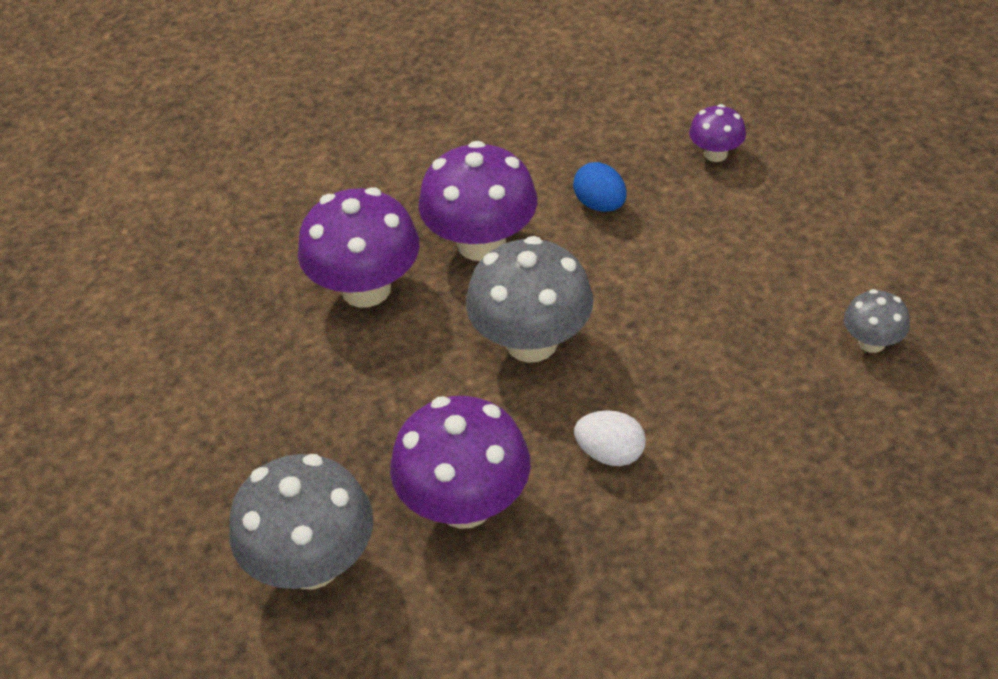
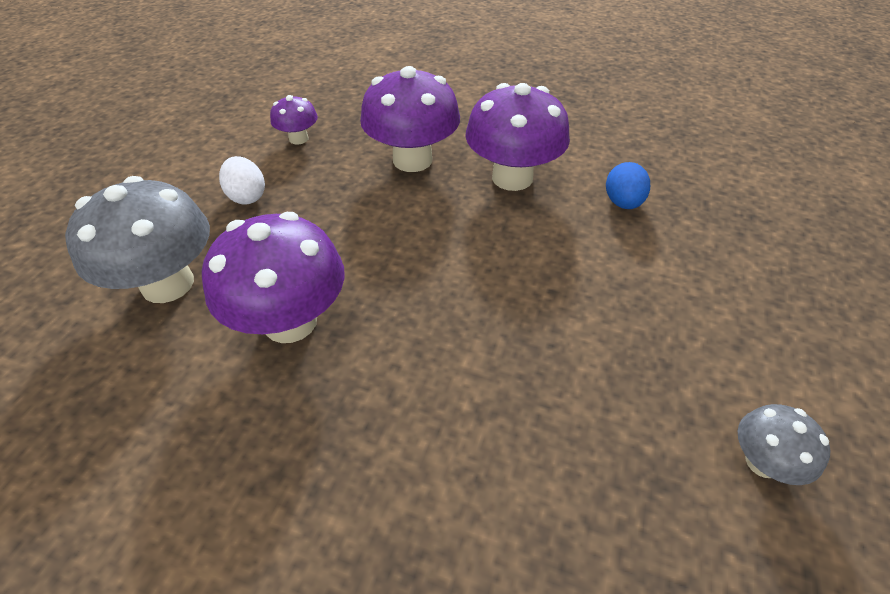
camera: 40 degrees right, 0 degrees up
(531, 342) = (468, 254): grey mushroom -> none
(610, 454) = (423, 368): white egg -> white egg (247, 196)
(715, 154) = (756, 223): purple mushroom -> purple mushroom (298, 139)

